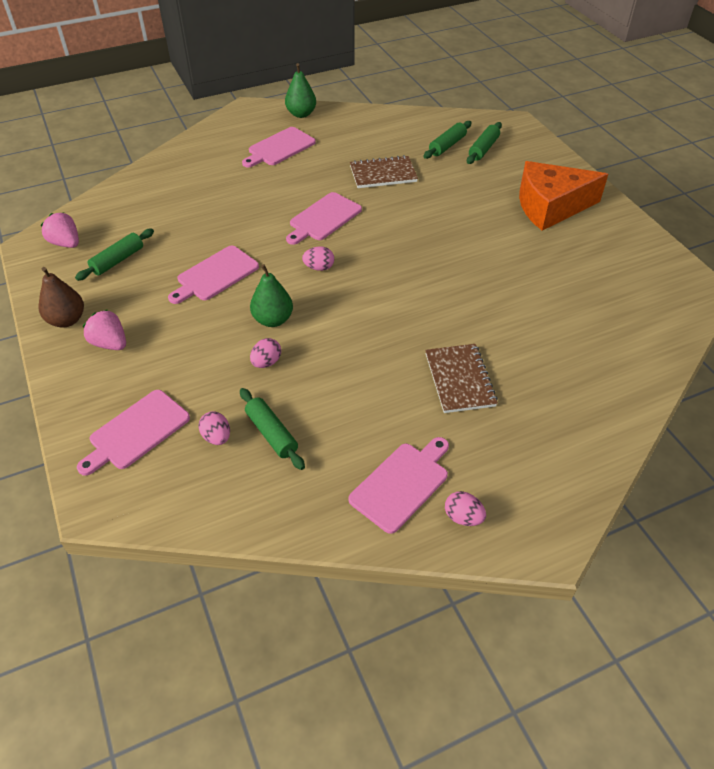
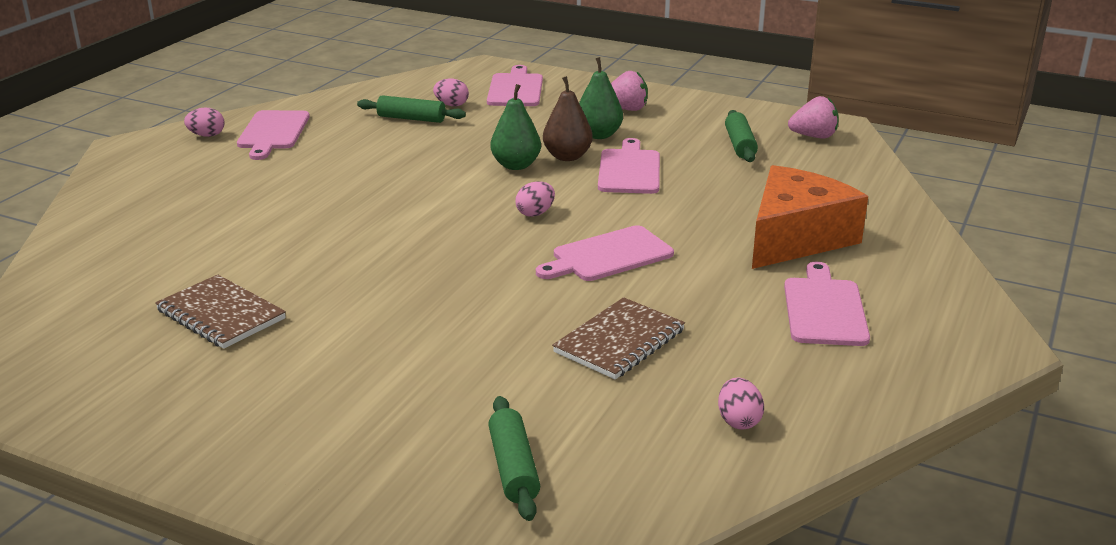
camera: 140 degrees right, 20 degrees down
(67, 320) = (689, 106): brown pear -> brown pear (567, 156)
(266, 362) = (476, 144): pink egg -> pink egg (738, 421)
(301, 114) = (908, 376): green pear -> green pear (598, 135)
(323, 218) = (608, 256): pink cutting board -> pink cutting board turned 120 degrees counterclockwise
(447, 145) = (586, 441): green rolling pin -> none
(459, 379) = (276, 194): brown notebook -> brown notebook (221, 314)
(550, 207) = (296, 410): orange cheese -> orange cheese (796, 238)

